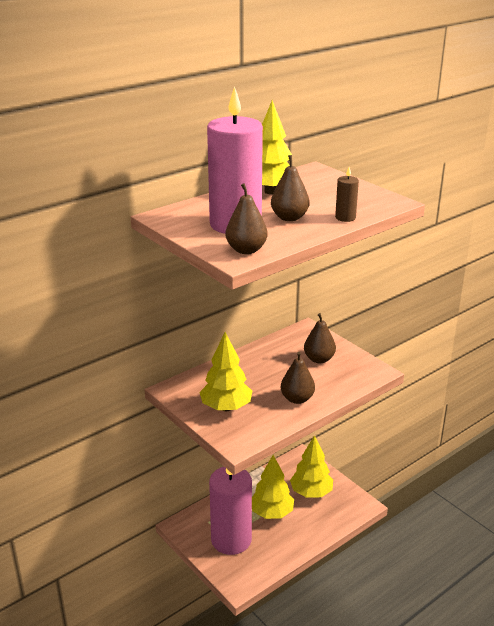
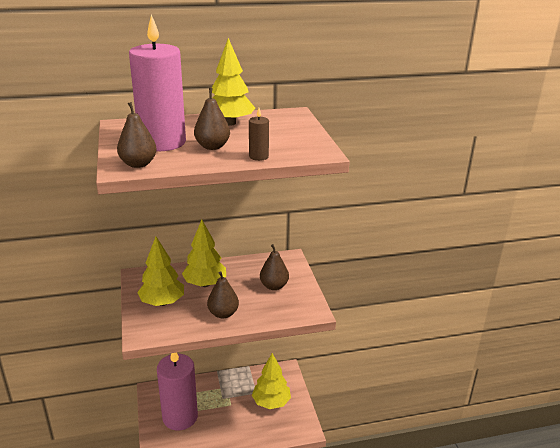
camera: 25 degrees right, 0 degrees up
(271, 513) = (227, 407): yellow tree -> yellow tree (205, 284)

